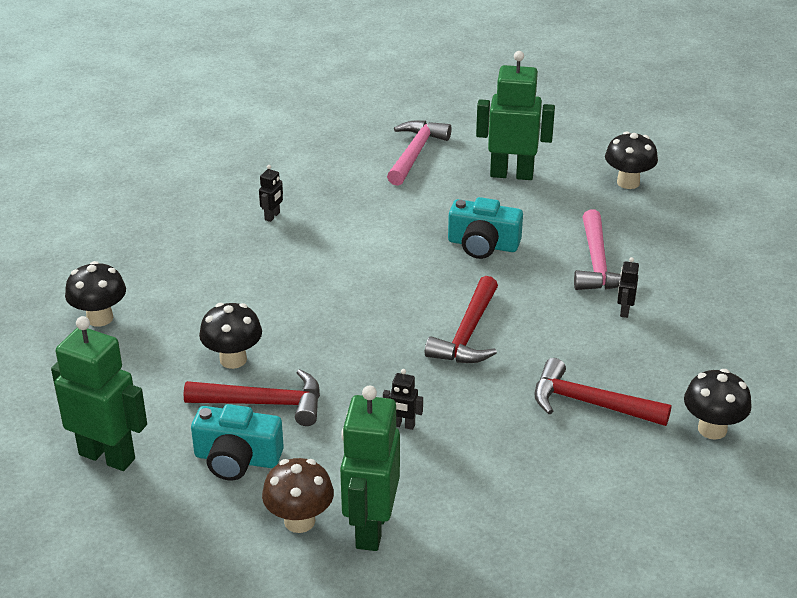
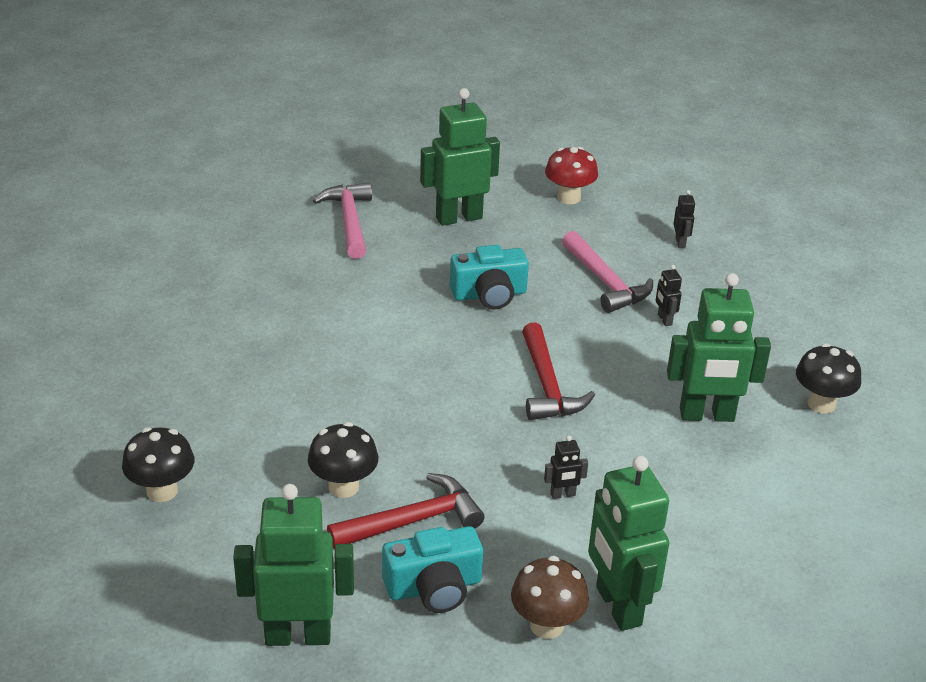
camera: 30 degrees left, 0 degrees up
(272, 216) = (258, 325): black robot -> black robot (680, 243)
(590, 403) = (706, 415): red hammer -> green robot
(628, 182) = (569, 198): black mushroom -> red mushroom

